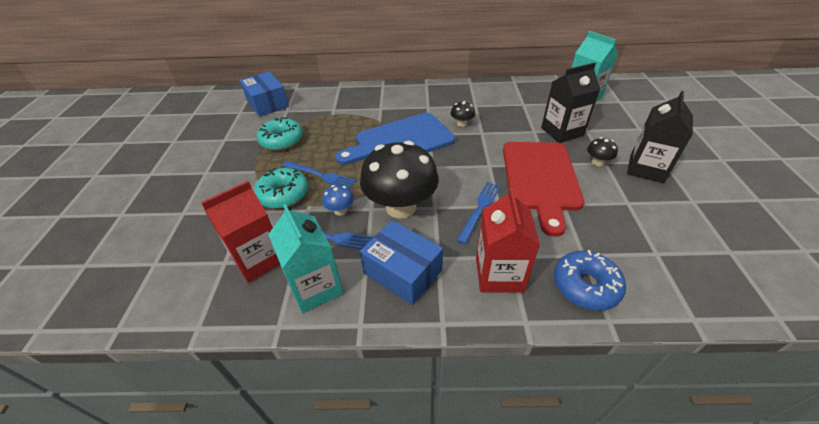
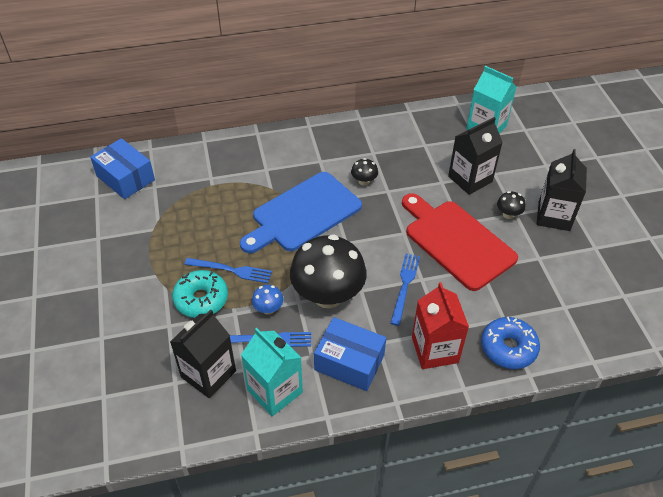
camera: 15 degrees left, 5 degrees up
(259, 259) = (208, 374): red carton -> black carton
(282, 140) = (168, 230): turquoise donut -> none
(540, 178) = (456, 242): red cutting board -> red cutting board turned 150 degrees clockwise

